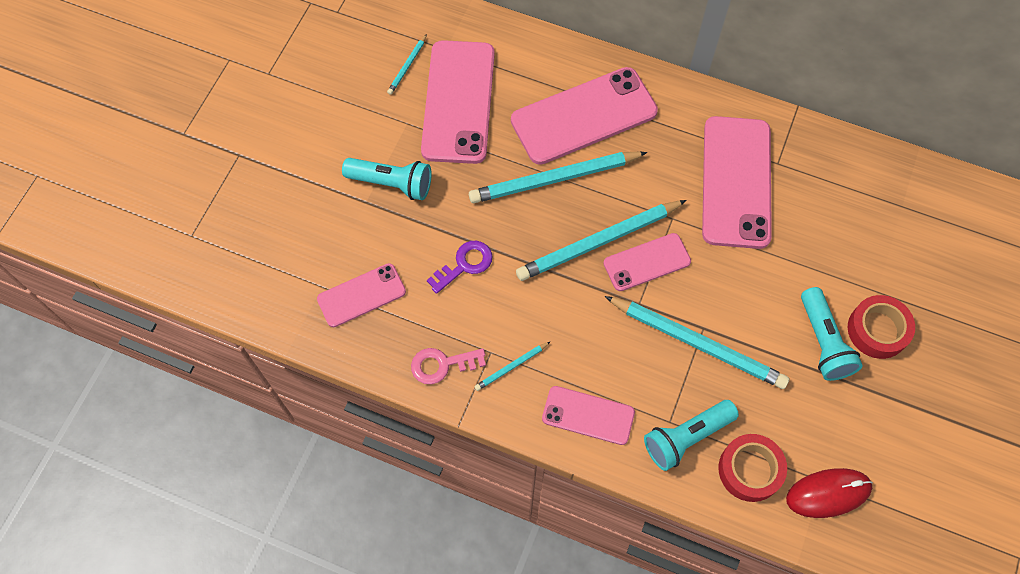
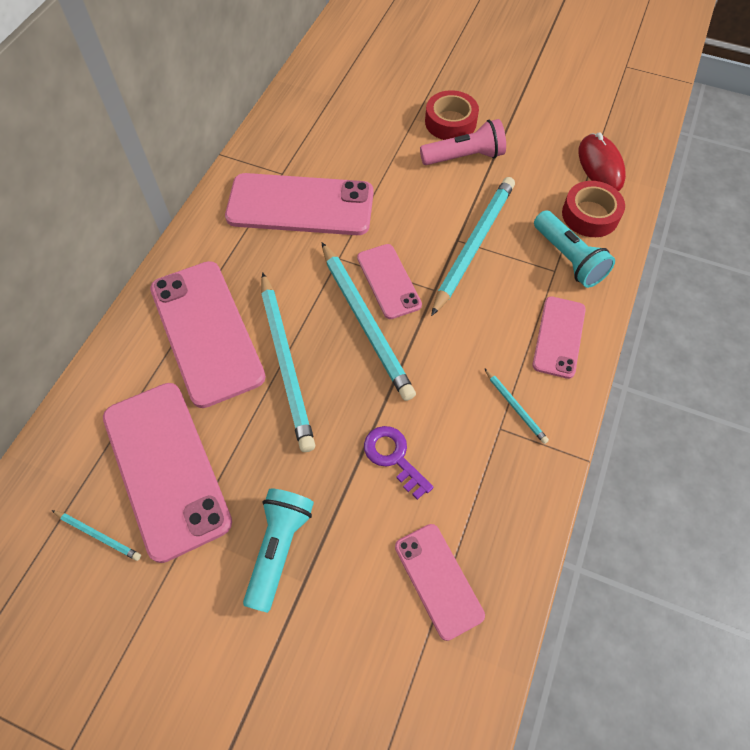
camera: 90 degrees left, 5 degrees down
(442, 365) = (520, 479): pink key -> none
(458, 102) = (166, 468): pink phone -> pink phone turned 60 degrees clockwise
(823, 342) = (464, 157): turquoise flashlight -> pink flashlight

